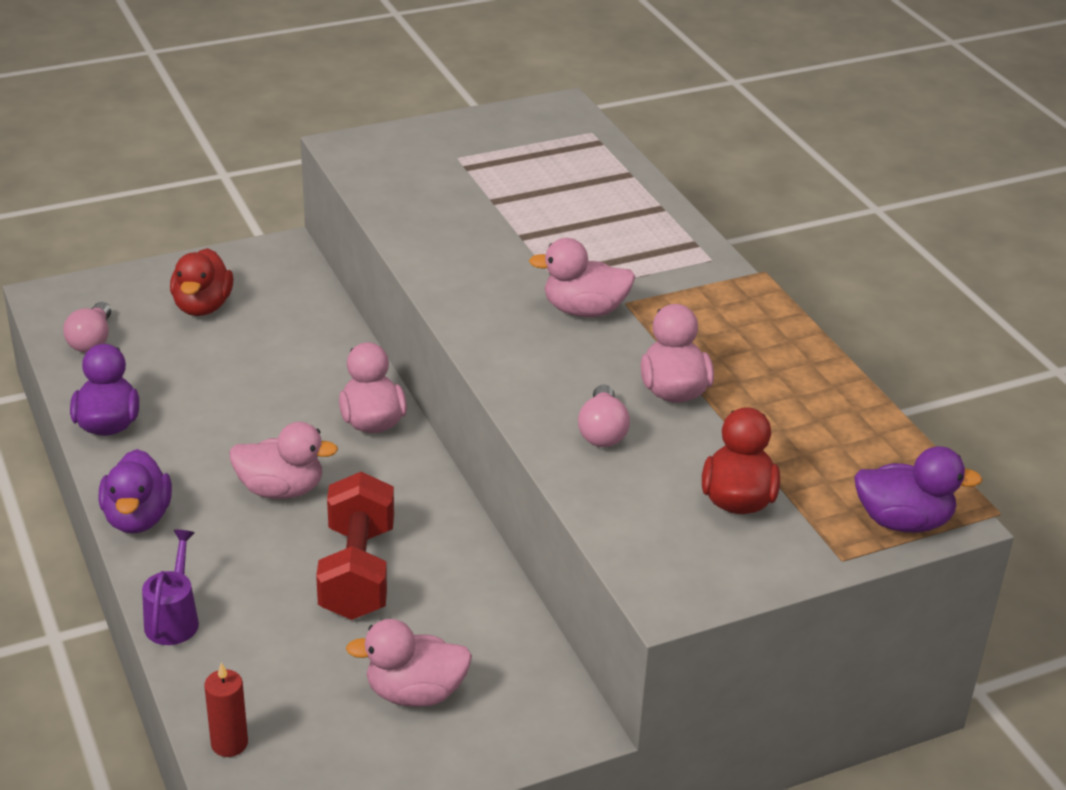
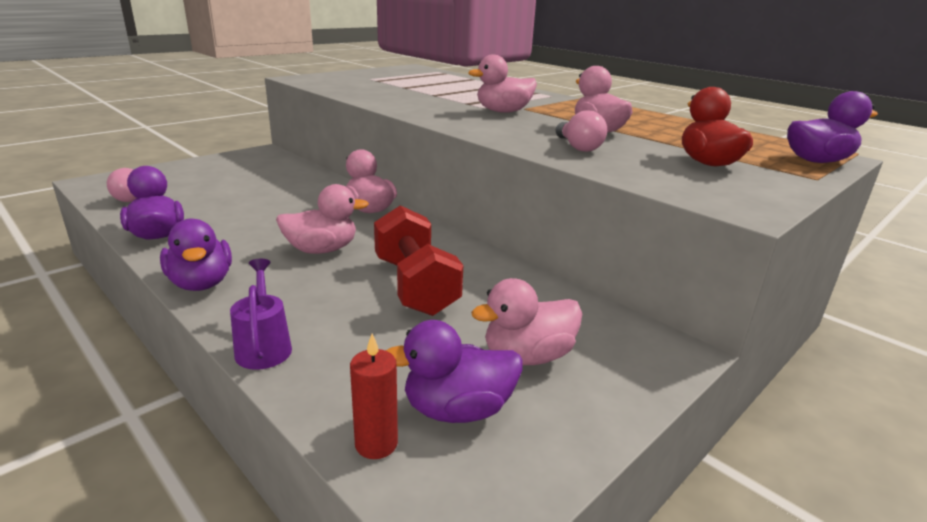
camera: 20 degrees left, 10 degrees down
(203, 306) = (216, 176): red duck -> none
(313, 731) = (457, 410): none -> purple duck

